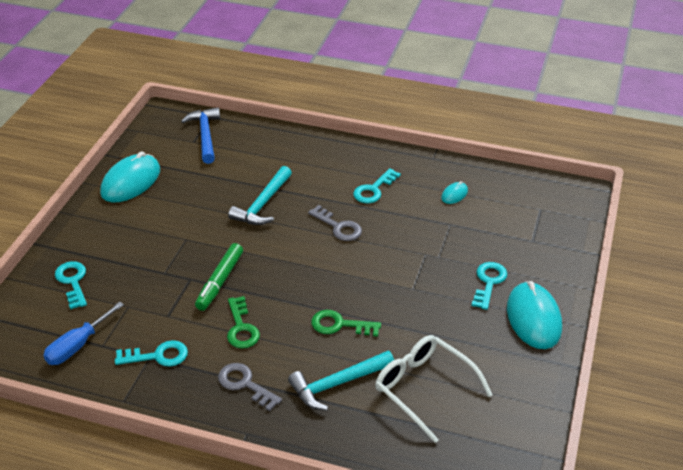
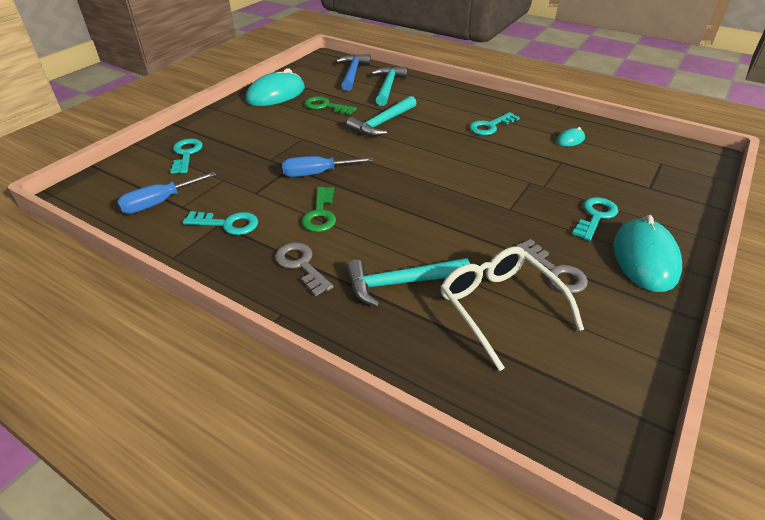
camera: 15 degrees right, 0 degrees up
(220, 281) = (317, 173): green marker -> blue screwdriver
(252, 150) = (388, 87): none -> turquoise hammer
(338, 227) = (447, 149): grey key -> grey key (555, 271)
(339, 325) = (422, 228): green key -> green key (325, 106)

